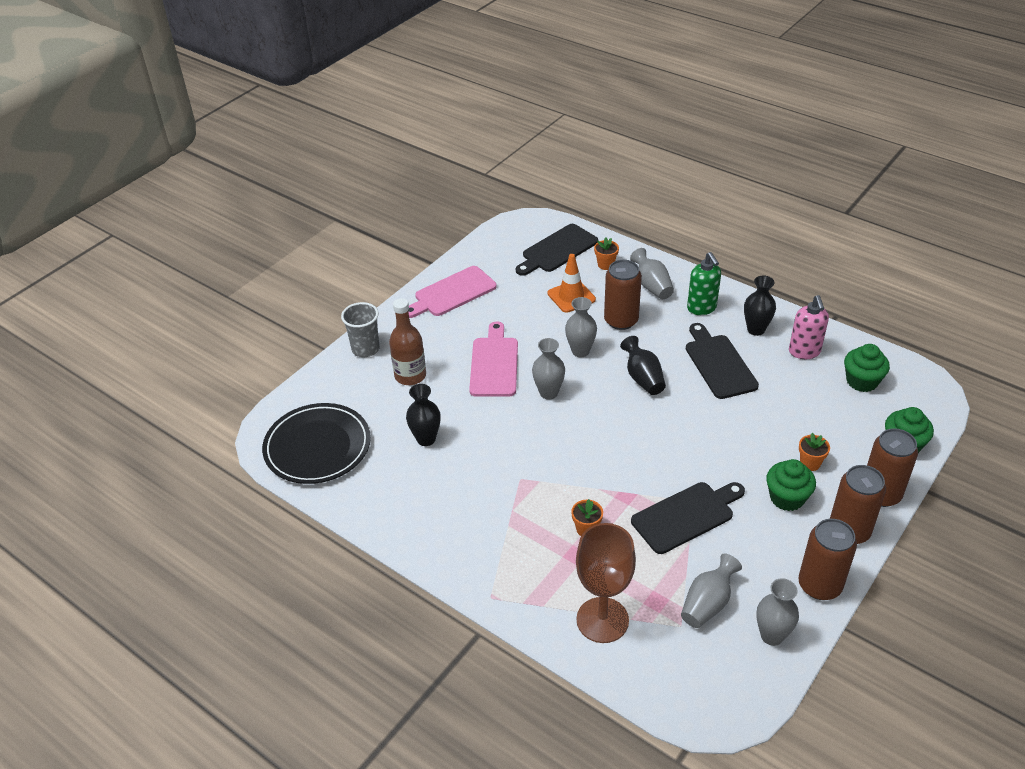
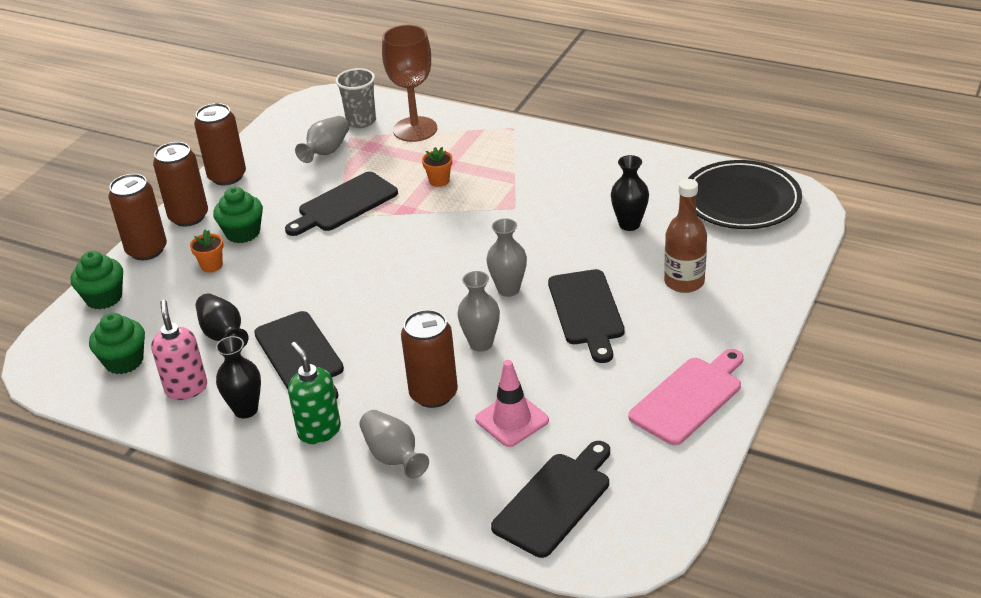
camera: 170 degrees right, 5 degrees down
(365, 349) = (760, 303): grey cup -> grey cup (361, 121)
(494, 364) = (587, 311): pink cutting board -> black cutting board
(571, 296) = (512, 420): orange traffic cone -> pink traffic cone
(605, 264) = (470, 484): orange flower pot -> none
(643, 378) = (396, 323): black vase -> black vase (223, 335)
(772, 635) = (275, 142): grey vase -> none

